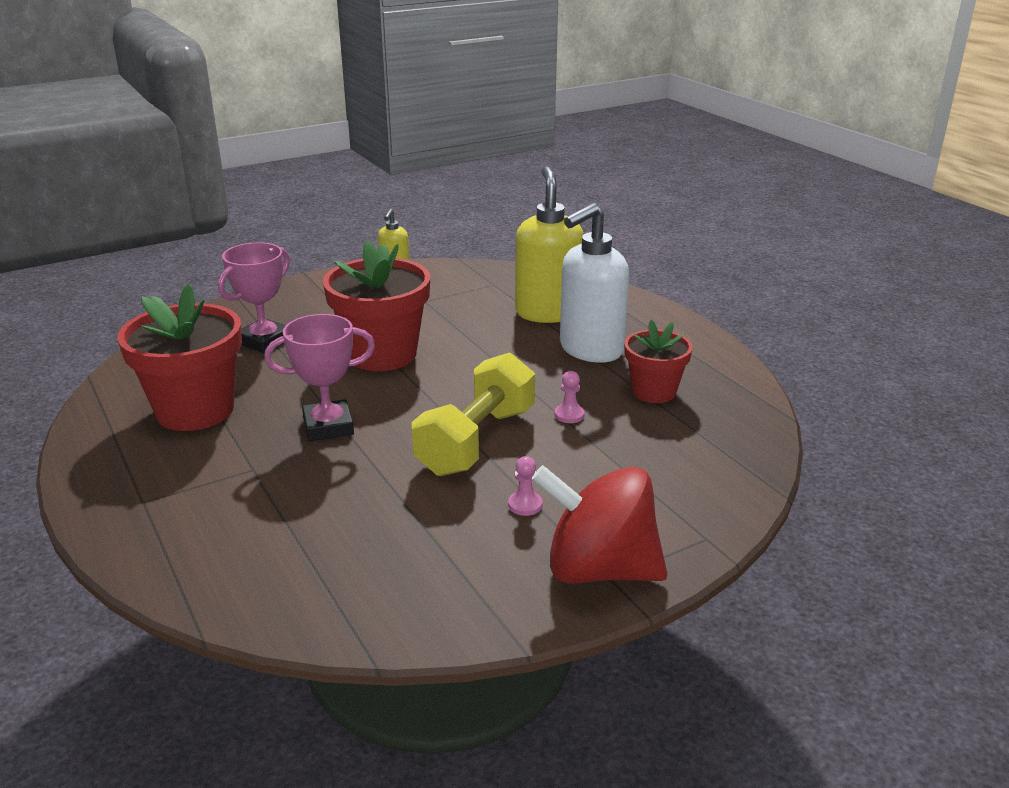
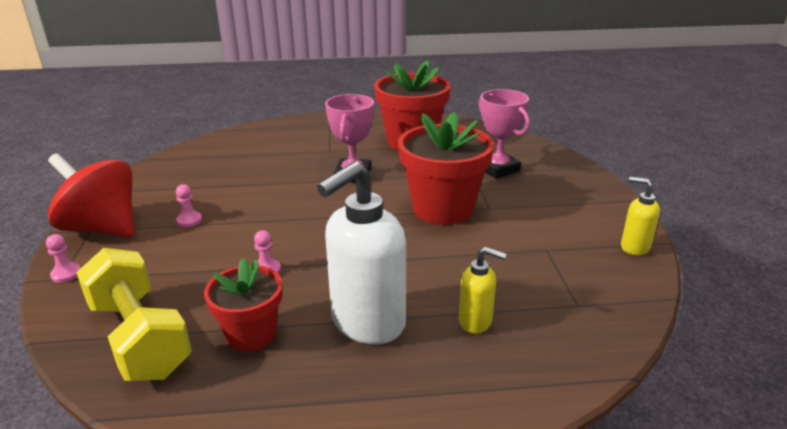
camera: 115 degrees right, 0 degrees up
(476, 441) = (278, 221): yellow dumbbell -> yellow dumbbell (139, 337)
(547, 313) = (476, 321): yellow soap dispenser -> yellow soap dispenser, size x0.50
(590, 350) = (367, 322): white soap dispenser -> white soap dispenser turned 120 degrees counterclockwise
(599, 569) = (102, 228): red spinning top -> red spinning top turned 105 degrees counterclockwise
(696, 538) = (66, 274): none -> pink pawn

